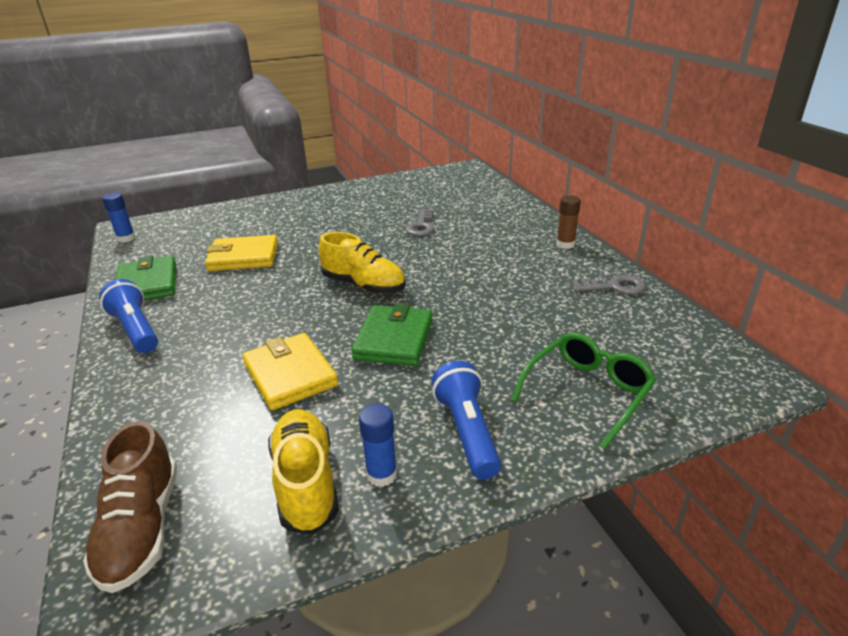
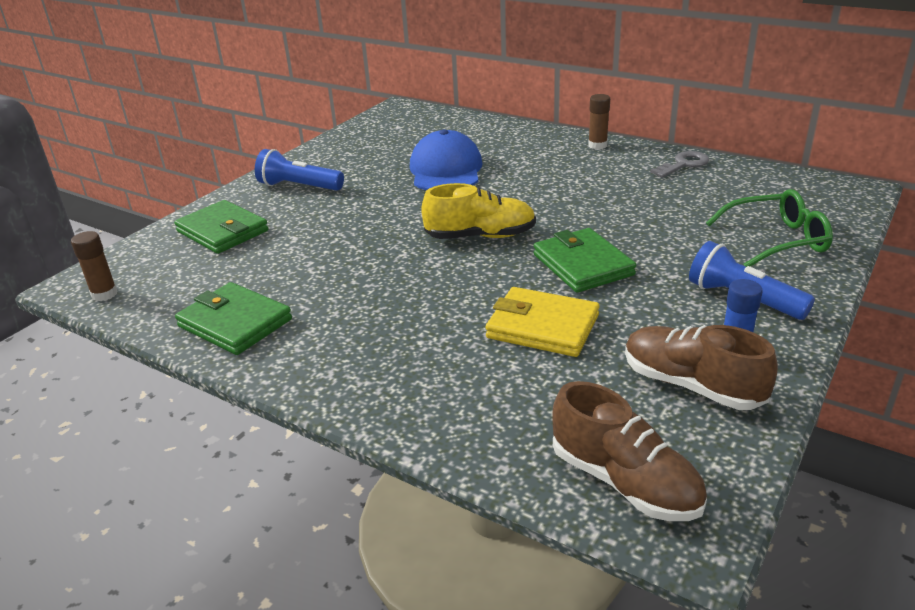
camera: 35 degrees left, 0 degrees up
(126, 238) = (104, 294): blue glue stick -> brown glue stick
(136, 330) = (310, 364): blue flashlight -> blue flashlight (298, 187)
(234, 221) = (222, 231): none -> green wallet
(243, 257) = (304, 258): yellow wallet -> none
(306, 482) = (691, 385): yellow shoe -> brown shoe
(421, 226) = (446, 170): grey key -> blue cap
(587, 392) = (776, 240): green glasses -> green glasses turned 75 degrees clockwise

